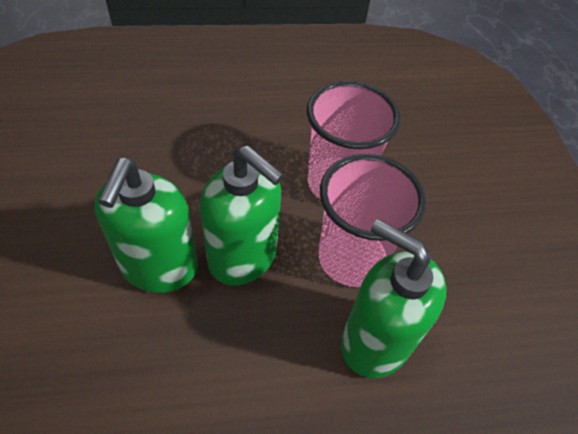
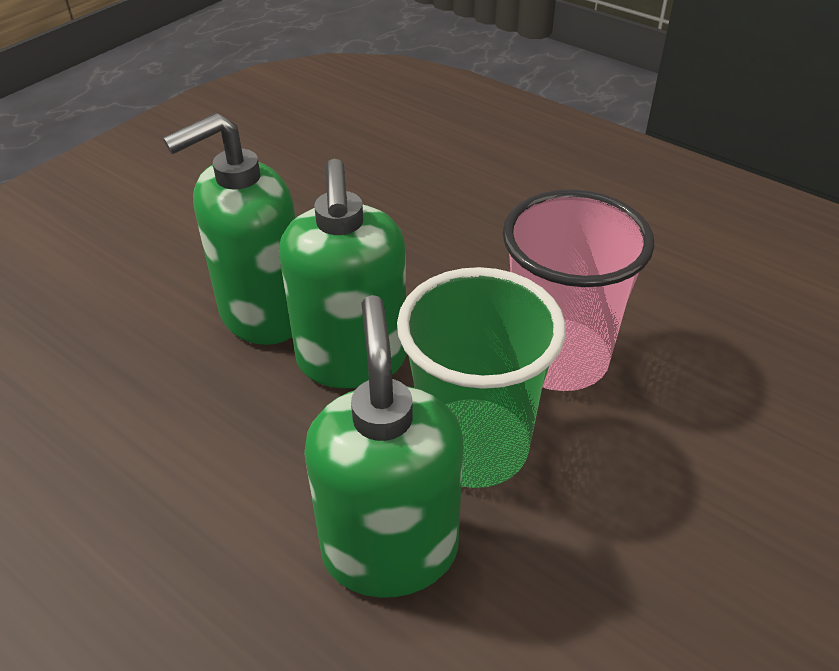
camera: 50 degrees right, 10 degrees down
(351, 258) = (473, 446): pink cup -> green cup

